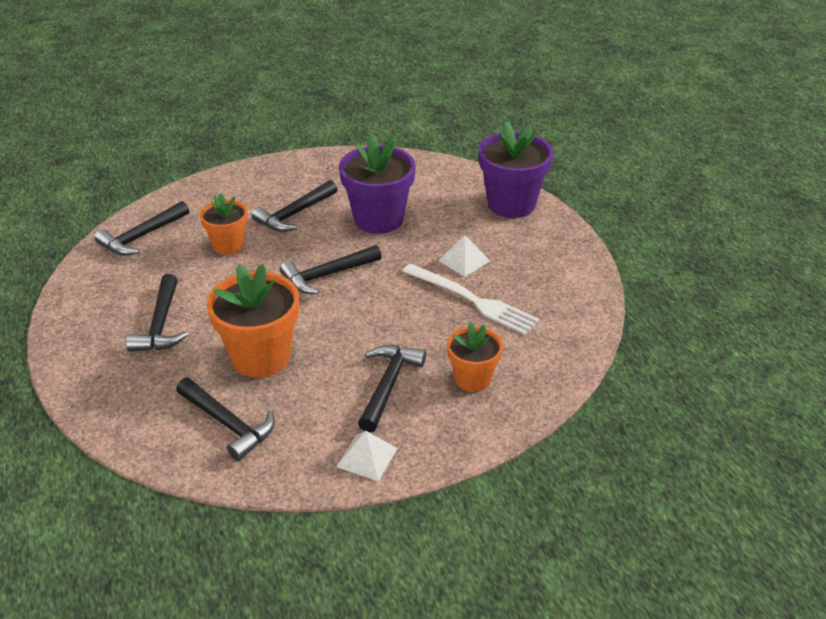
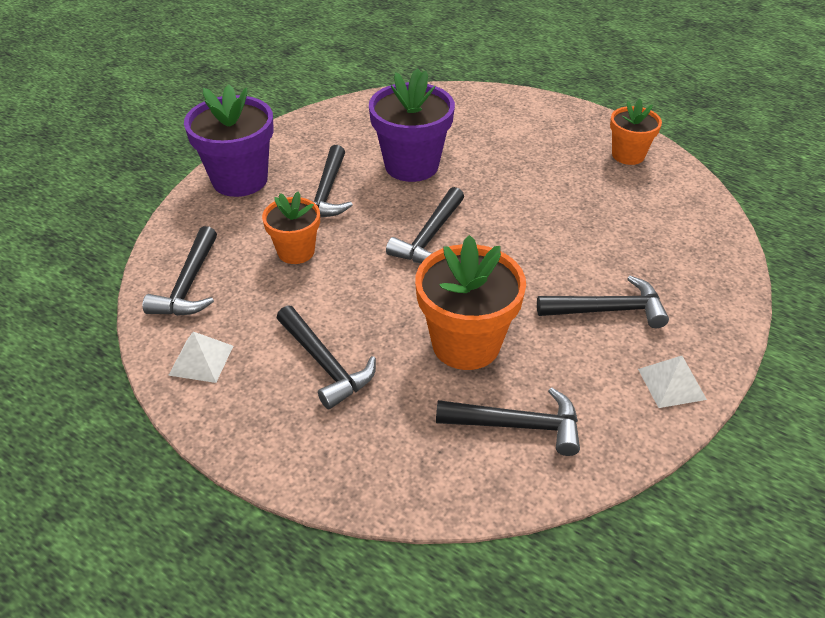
camera: 35 degrees left, 5 degrees up
(388, 385) = (608, 310): black hammer -> black hammer turned 105 degrees clockwise
(464, 260) = (530, 171): white pyramid -> white pyramid (201, 360)
(472, 300) = (579, 202): white fork -> none
(472, 379) = (664, 269): orange flower pot -> orange flower pot (628, 155)
(511, 204) = (507, 107): purple flower pot -> purple flower pot (240, 180)

